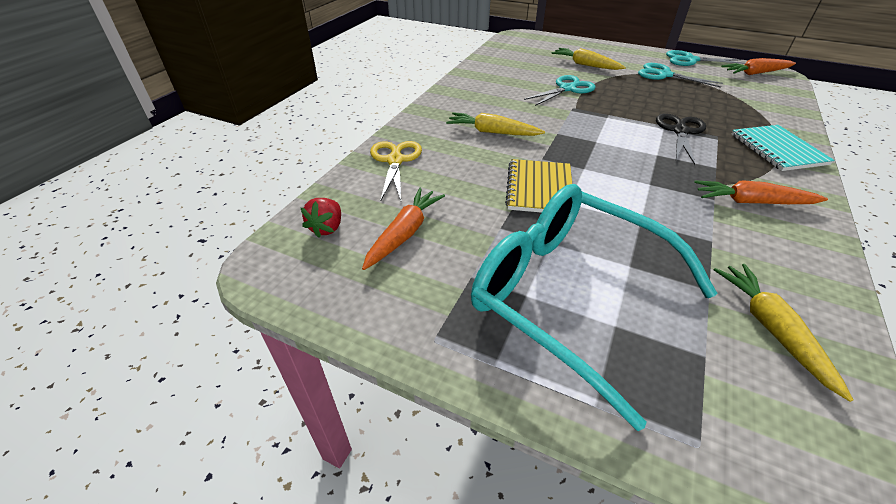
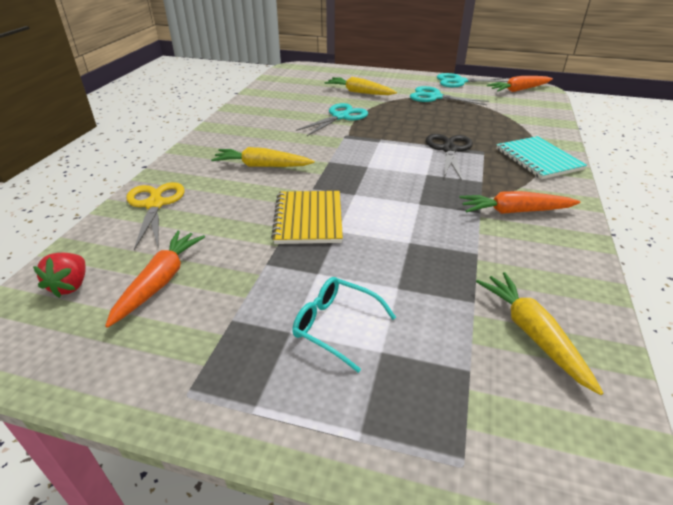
camera: 10 degrees left, 5 degrees down
(569, 295) = (335, 326): turquoise glasses -> turquoise glasses, size x0.41

